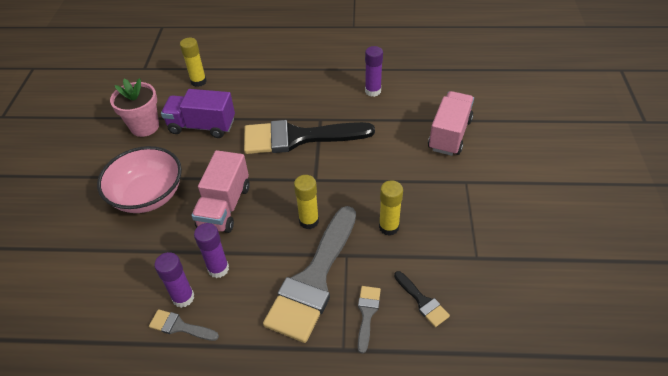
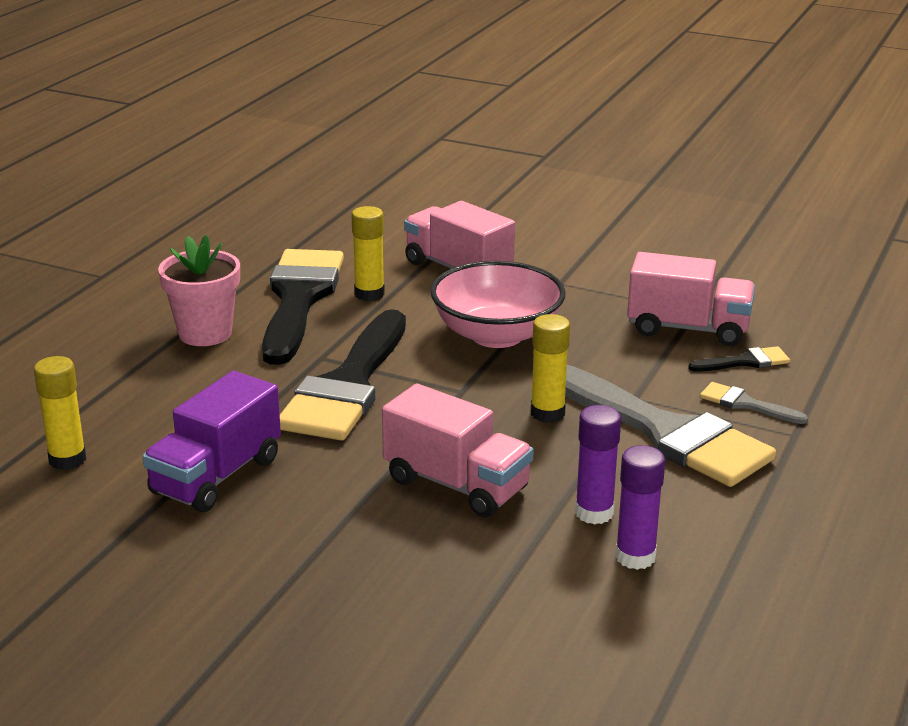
camera: 70 degrees left, 20 degrees down
(145, 126) = (144, 546): pink flower pot -> pink flower pot (205, 333)
(148, 195) = (360, 566): pink bowl -> pink bowl (496, 335)
(180, 326) = (692, 568): grey brush -> none
(373, 91) = (299, 299): purple glue stick -> black brush
(389, 227) = (604, 354): yellow glue stick -> yellow glue stick (369, 294)
(448, 260) = (688, 328): none -> pink truck

